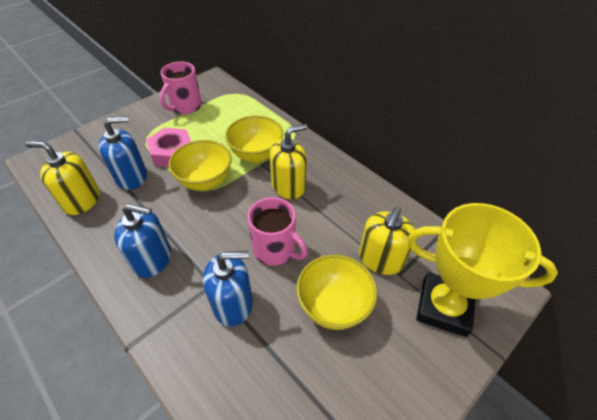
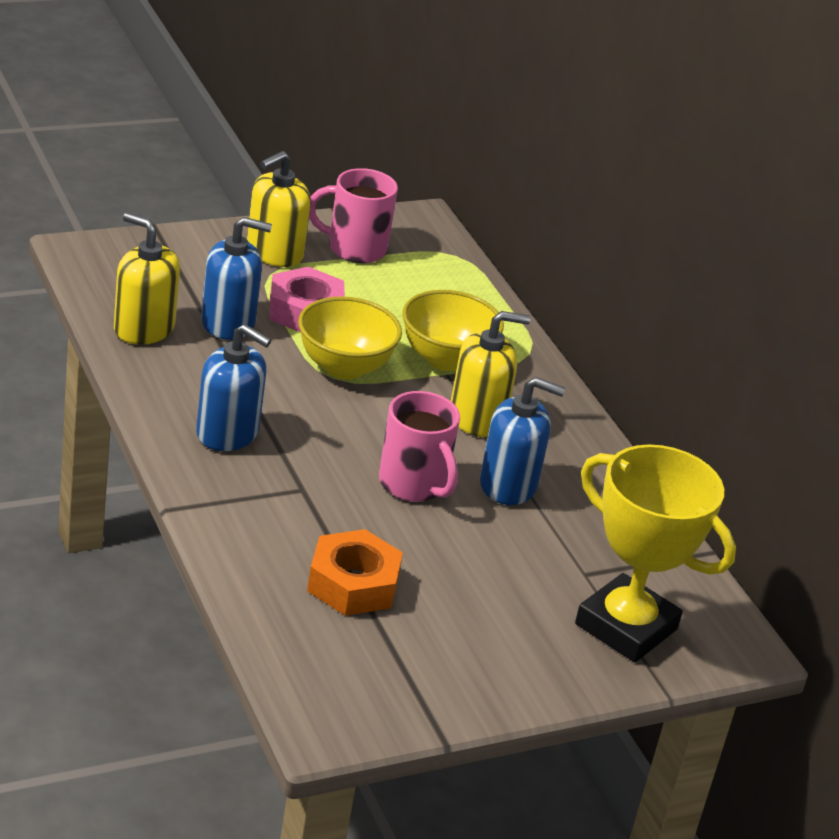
camera: 15 degrees right, 15 degrees down
(185, 106) = (354, 248): pink mug -> pink mug turned 45 degrees clockwise
(233, 303) = (323, 518): blue soap dispenser -> blue soap dispenser (508, 485)
(272, 356) = (353, 584): none -> orange nut
(333, 306) = (465, 569): yellow bowl -> none
(381, 259) = (569, 549): yellow soap dispenser -> yellow soap dispenser (274, 252)

